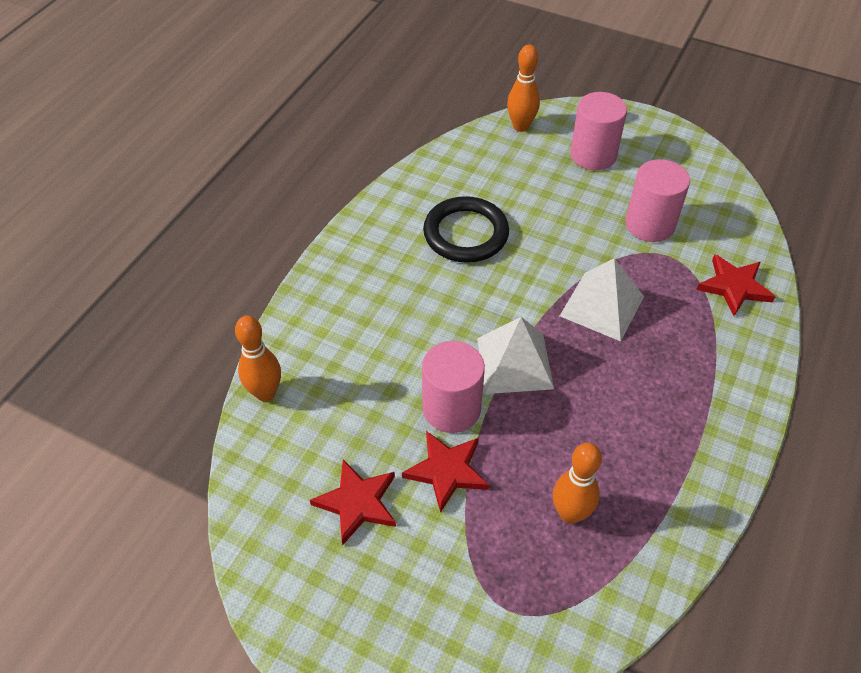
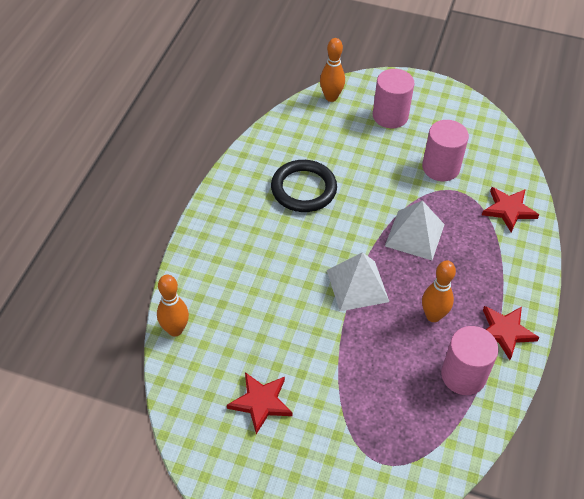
camera: 10 degrees left, 0 degrees up
(446, 471) = (321, 371): red star -> red star (505, 332)
(451, 408) = (317, 325): pink cylinder -> pink cylinder (463, 375)
(570, 514) = (415, 391): orange bowling pin -> orange bowling pin (433, 316)

